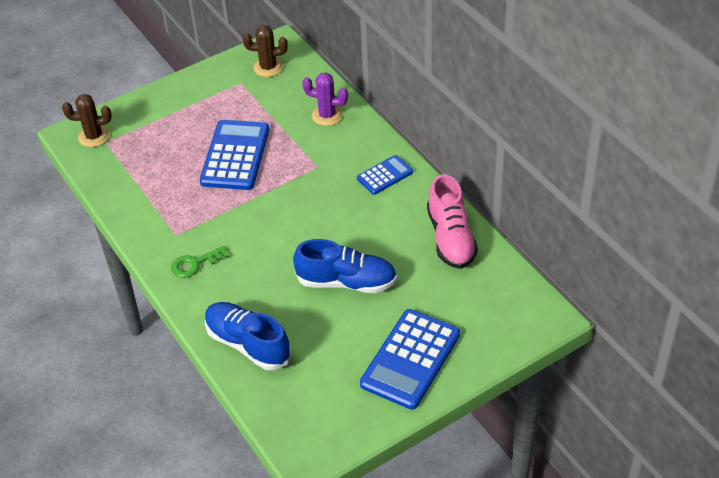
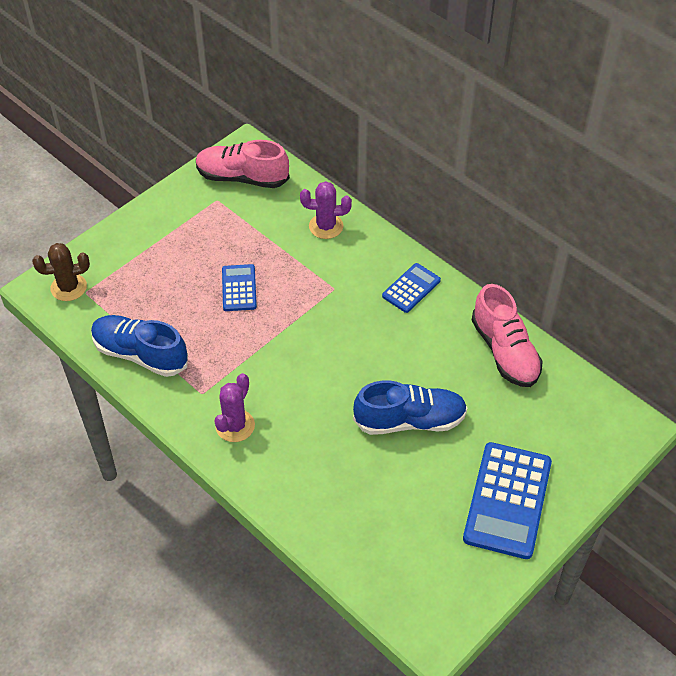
camera: 15 degrees left, 5 degrees up
(195, 264) = (235, 426): green key -> purple cactus
(235, 156) = (239, 288): blue calculator -> blue calculator, size x0.55
(248, 344) = (325, 513): blue shoe -> blue shoe (140, 354)
(268, 67) = (242, 177): brown cactus -> pink shoe

